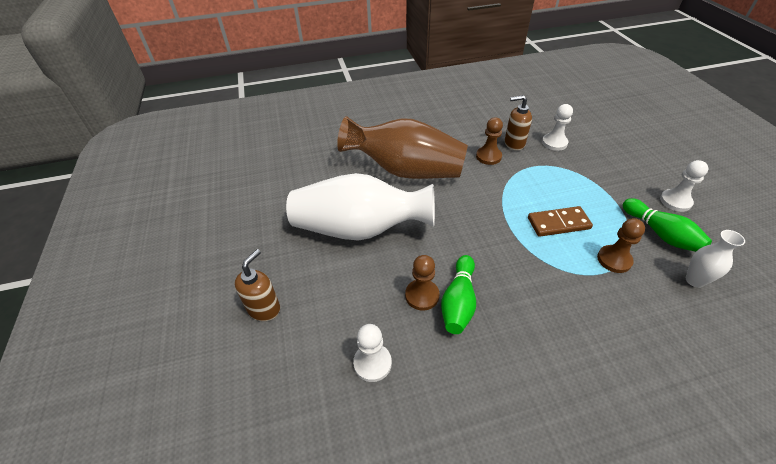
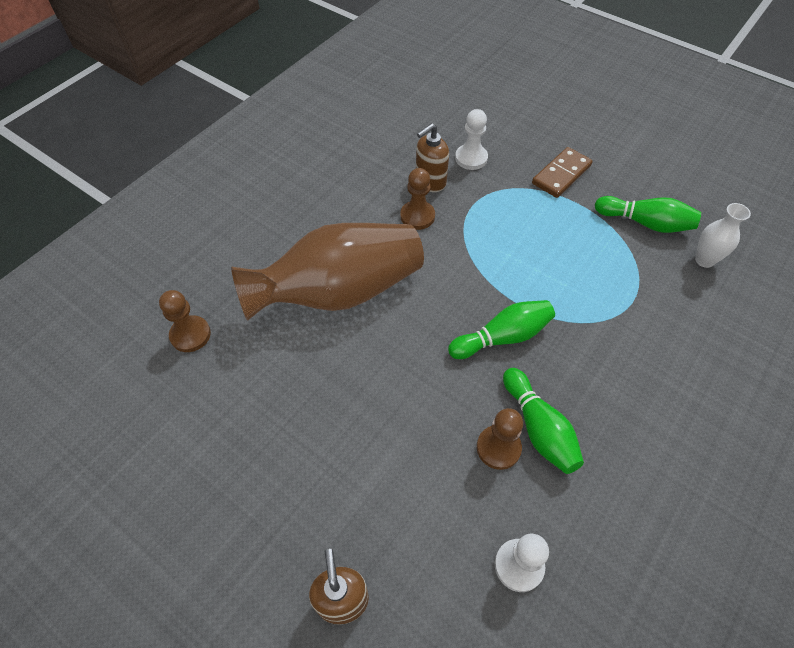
camera: 40 degrees left, 10 degrees up
(359, 229) = (357, 411): white vase -> none
(483, 242) = (502, 337): none -> green bowling pin
(558, 223) = (554, 266): brown domino -> brown domino (561, 174)
(614, 260) = (631, 279): brown pawn -> brown pawn (190, 335)
(675, 201) = (631, 175): white pawn -> none

